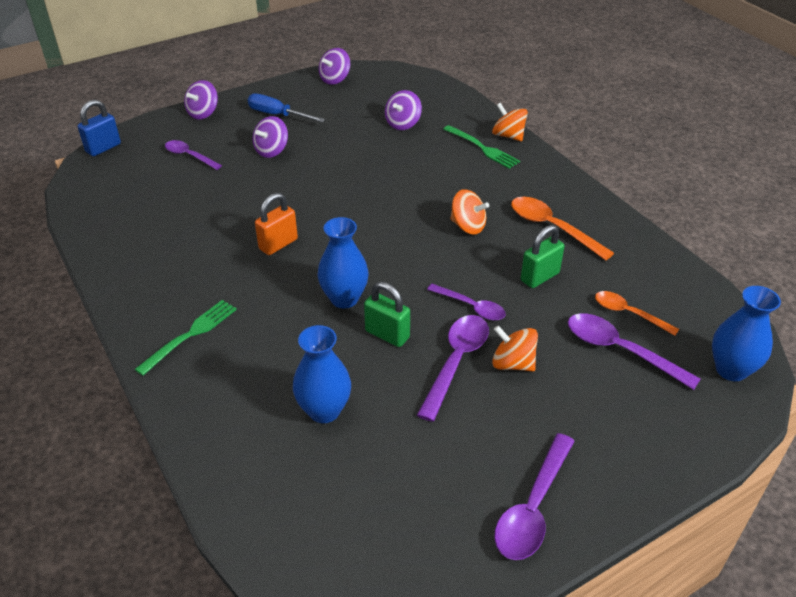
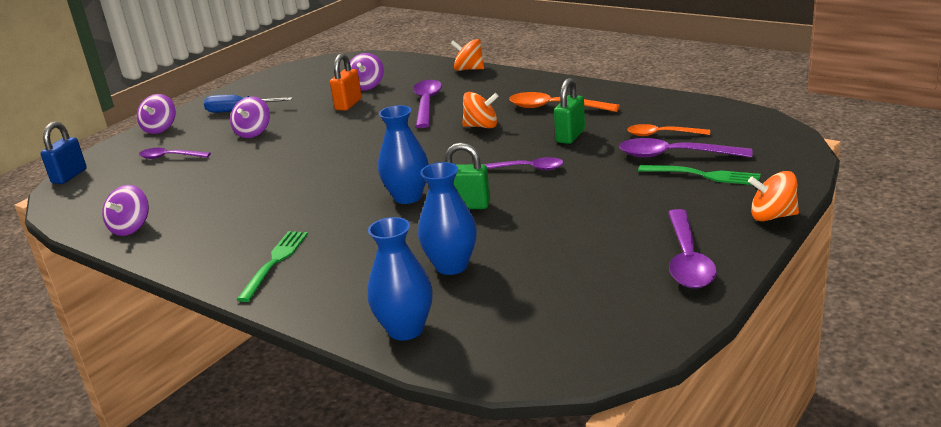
camera: 20 degrees left, 15 degrees down
(278, 244) = (313, 184): orange padlock -> orange padlock (348, 104)
(335, 79) = (277, 77): purple spinning top -> purple spinning top (131, 228)
(456, 362) = (544, 202): purple spoon -> purple spoon (426, 104)
(482, 148) = (452, 81): green fork -> green fork (703, 175)
(512, 363) = (593, 188): orange spinning top -> orange spinning top (772, 216)
(731, 370) = (768, 140): blue vase -> blue vase (406, 329)

